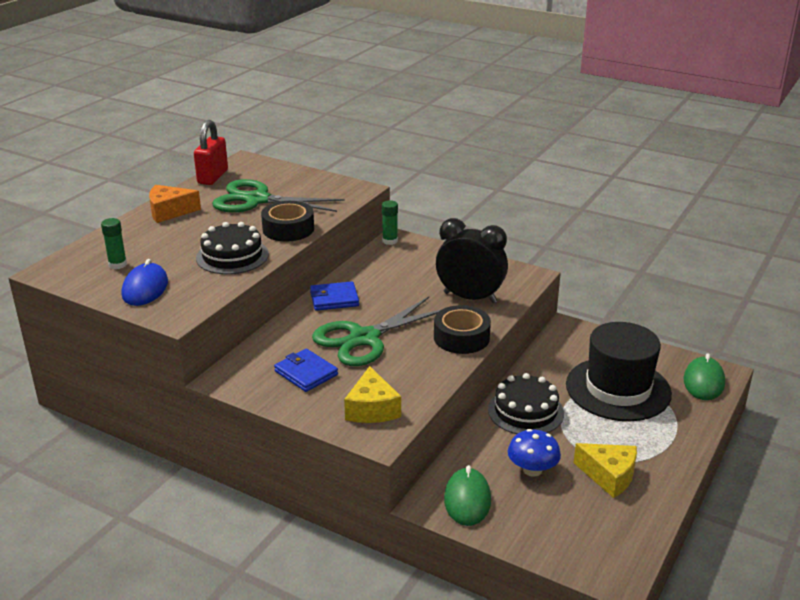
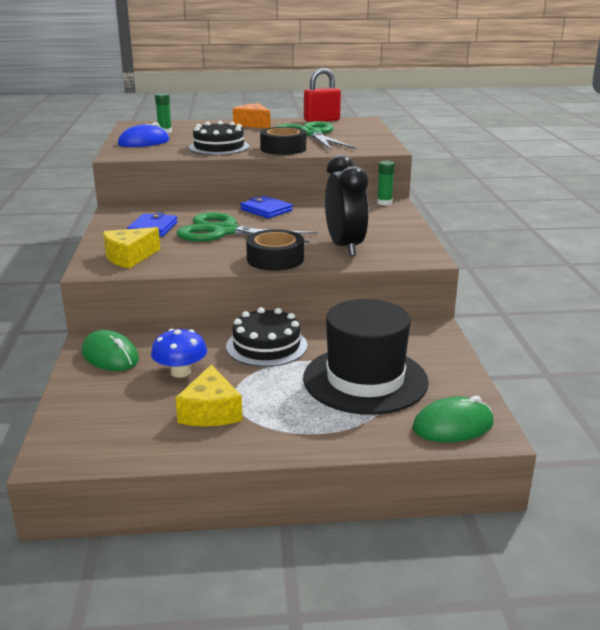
camera: 55 degrees right, 5 degrees down
(467, 500) = (110, 356): green mouse -> green mouse turned 75 degrees clockwise

